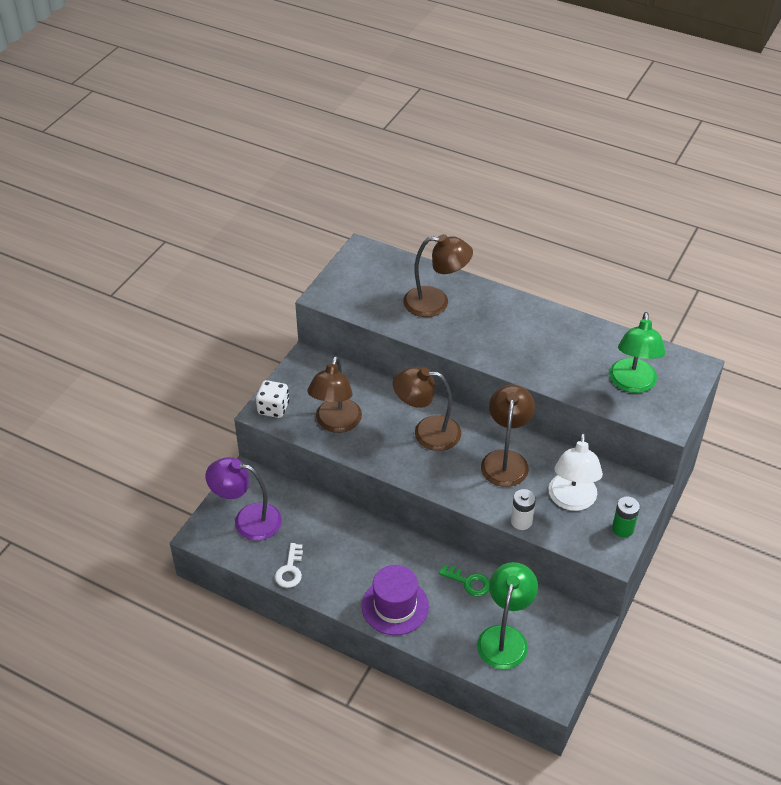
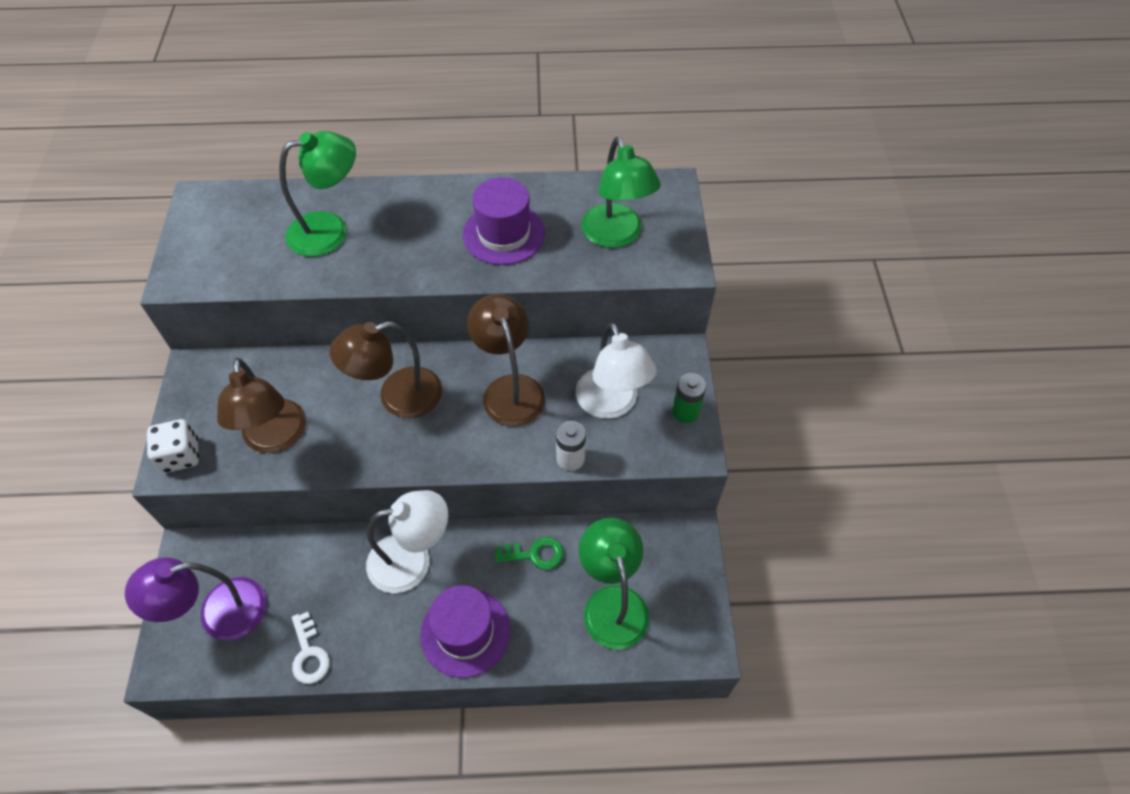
camera: 30 degrees left, 10 degrees up
(384, 547) = (412, 560): none -> white lamp
(436, 303) = (330, 230): brown lamp -> green lamp
(552, 351) = (504, 234): none -> purple hat

